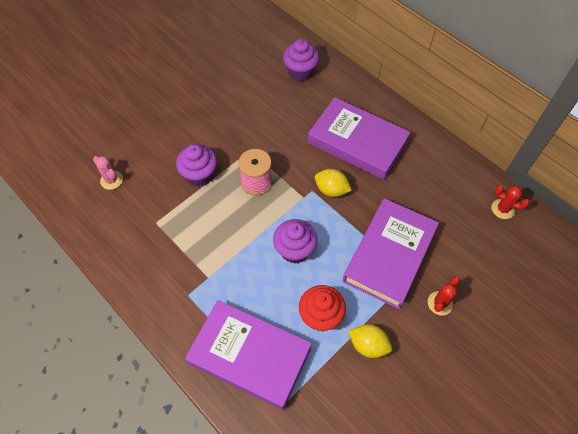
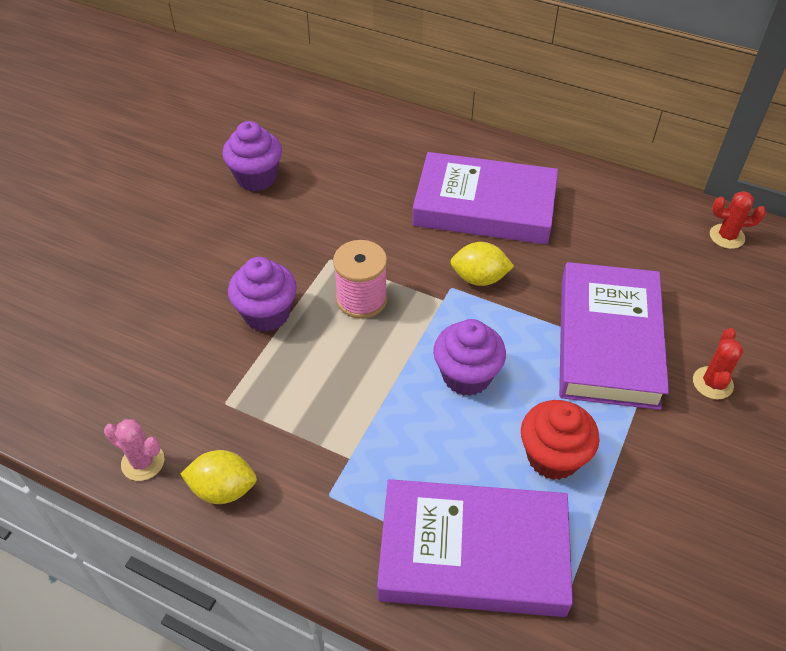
camera: 20 degrees left, 10 degrees down
(111, 180) = (121, 362): pink cactus -> pink cactus (143, 462)
(300, 72) = (356, 138): purple cupcake -> purple cupcake (256, 178)
(368, 345) = (644, 474): yellow lemon -> yellow lemon (223, 489)

